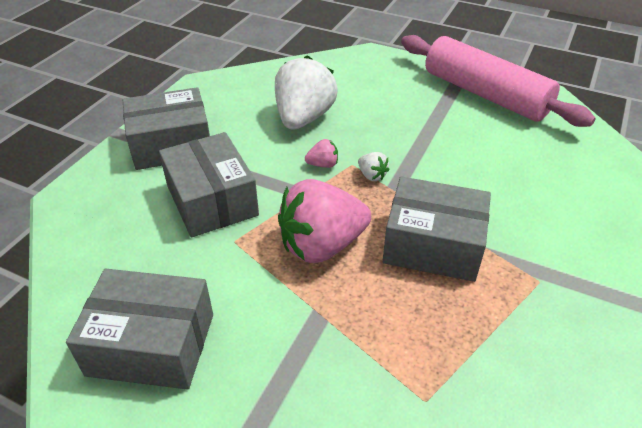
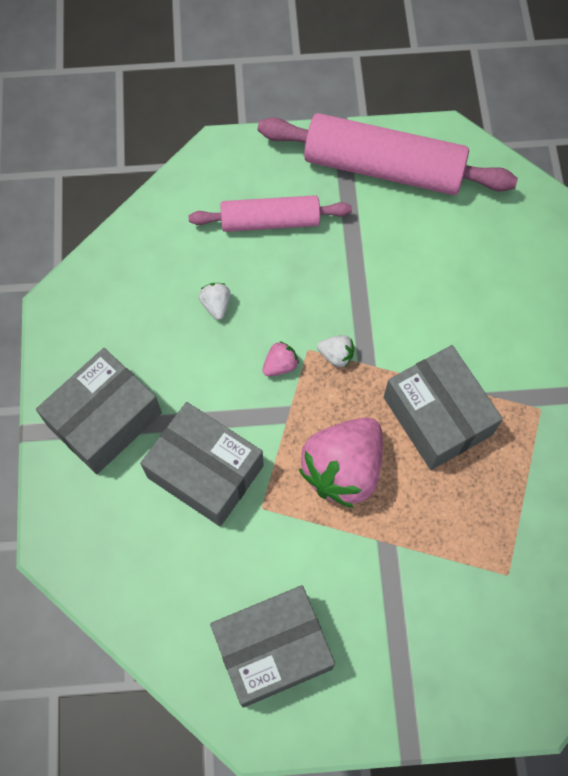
camera: 30 degrees left, 25 degrees up
(303, 118) = (216, 305): white strawberry -> white strawberry, size x0.42
(378, 93) = (270, 221): none -> pink rolling pin
(433, 245) = (437, 416): grey box -> grey box turned 75 degrees clockwise

